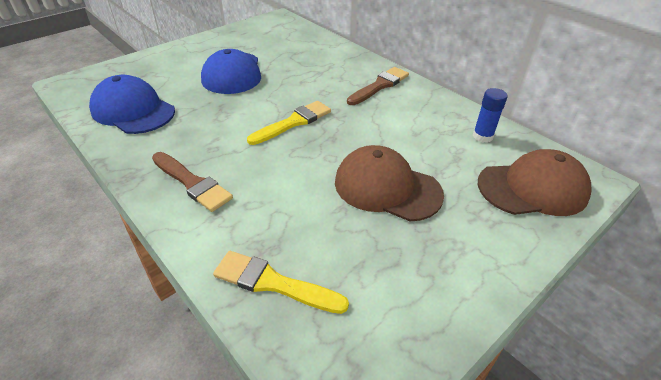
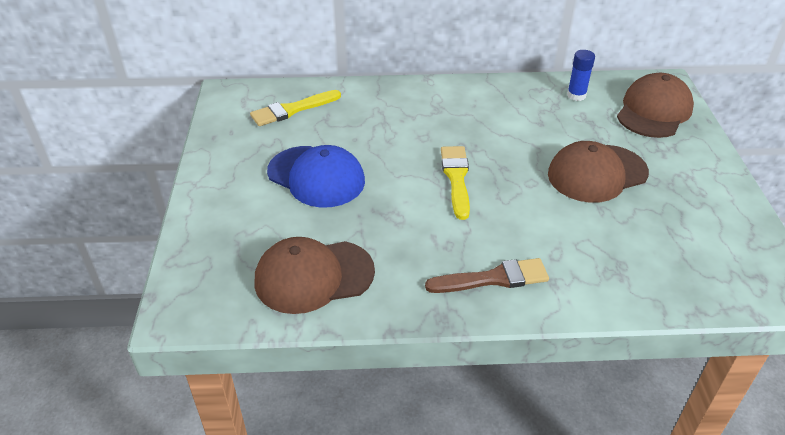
camera: 50 degrees left, 0 degrees up
(133, 110) = (314, 276): blue cap -> brown cap
(273, 283) = (658, 281): yellow brush -> yellow brush (292, 110)
(379, 86) = (449, 102): brown brush -> none

